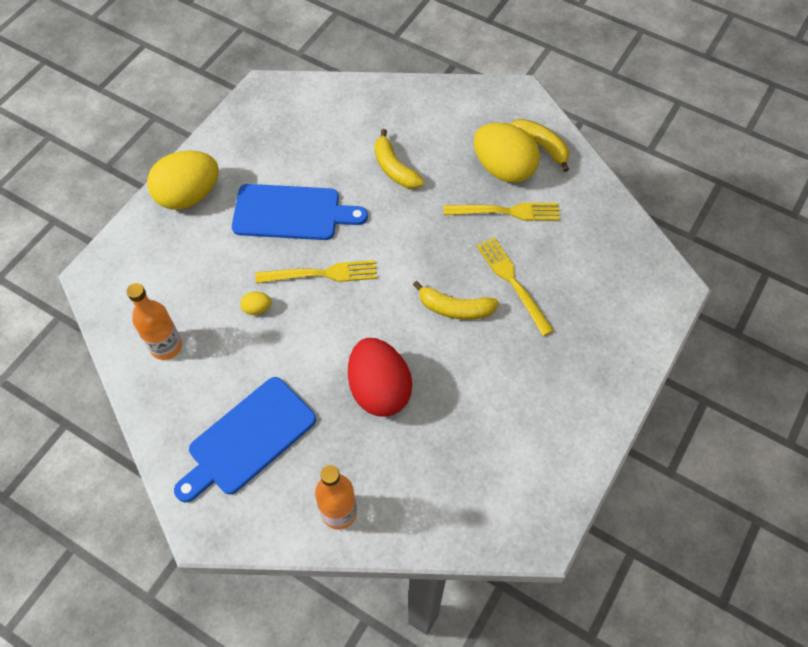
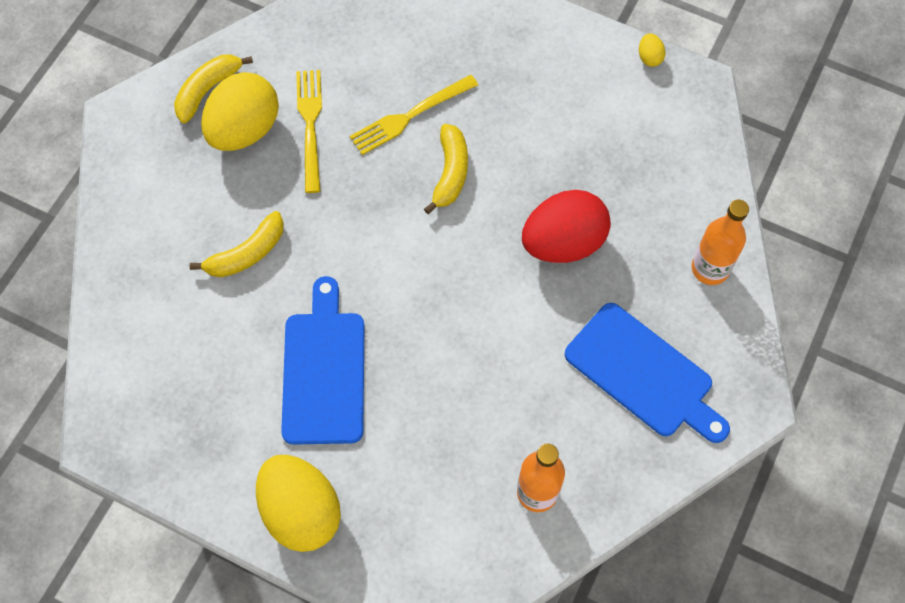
camera: 95 degrees left, 5 degrees up
(257, 308) = (472, 391): yellow egg -> yellow egg (649, 57)
(323, 273) = (414, 321): yellow fork -> none

